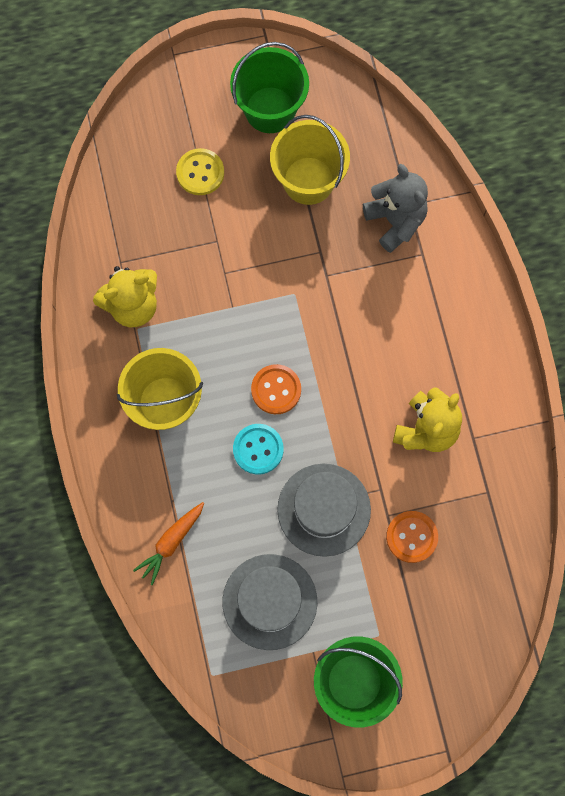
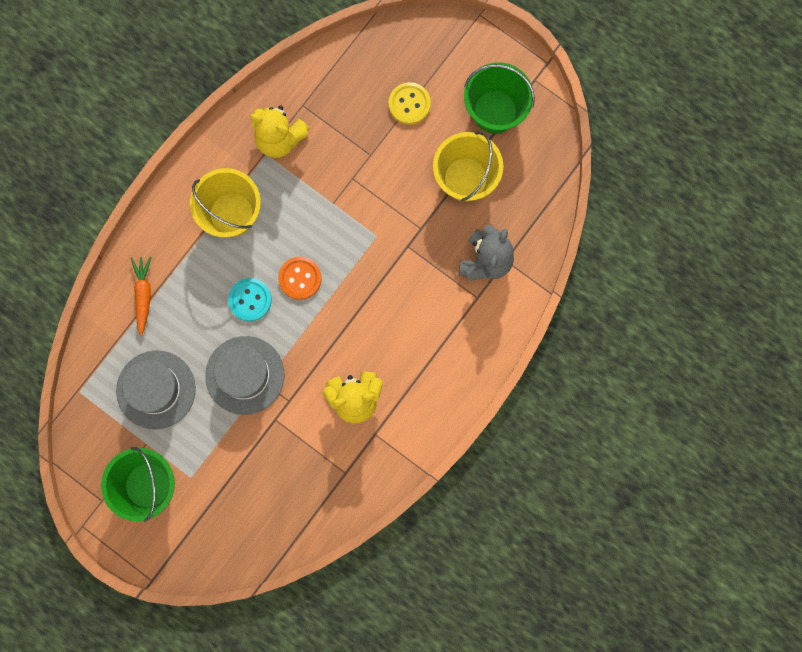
camera: 50 degrees right, 5 degrees up
(171, 542) = (143, 295): orange carrot -> orange carrot turned 90 degrees clockwise
(411, 537) = (273, 447): orange button -> none

